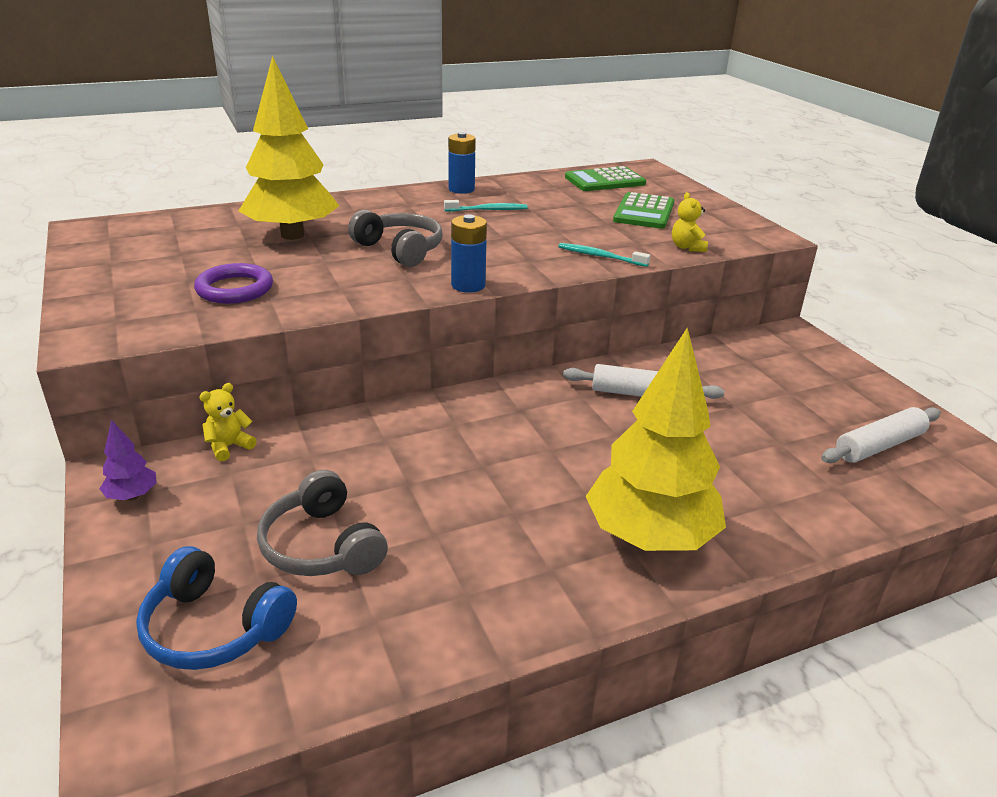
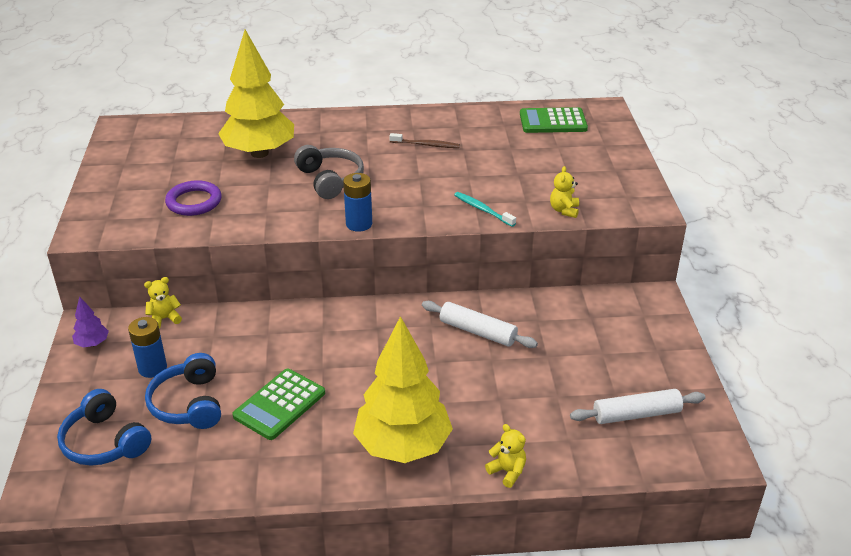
camera: 20 degrees right, 5 degrees up
(322, 545) = (189, 404): grey headphones -> blue headphones
(461, 189) = (420, 118): blue battery -> blue battery (152, 368)
(488, 210) = (426, 145): turquoise toothbrush -> brown toothbrush
(644, 212) = (558, 164): green calculator -> green calculator (279, 404)
(797, 538) = (507, 471): none -> yellow teddy bear

